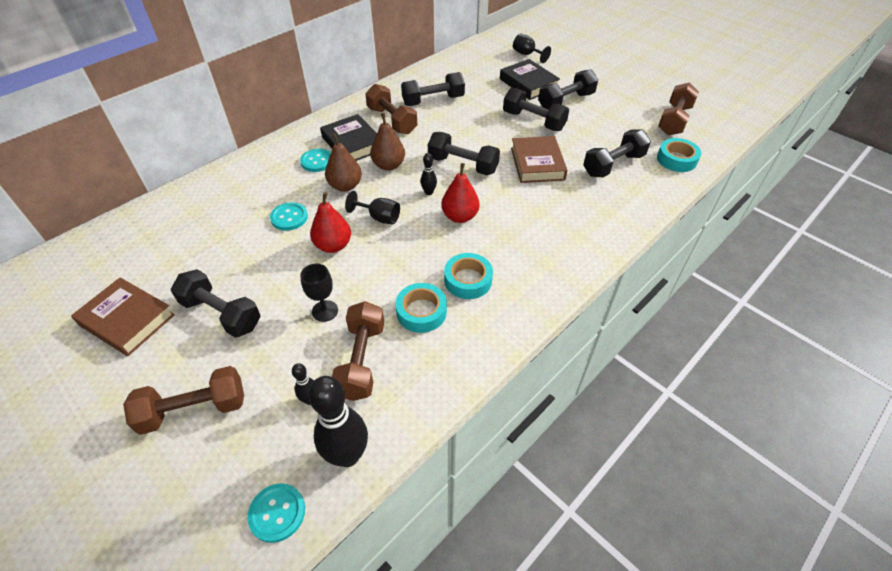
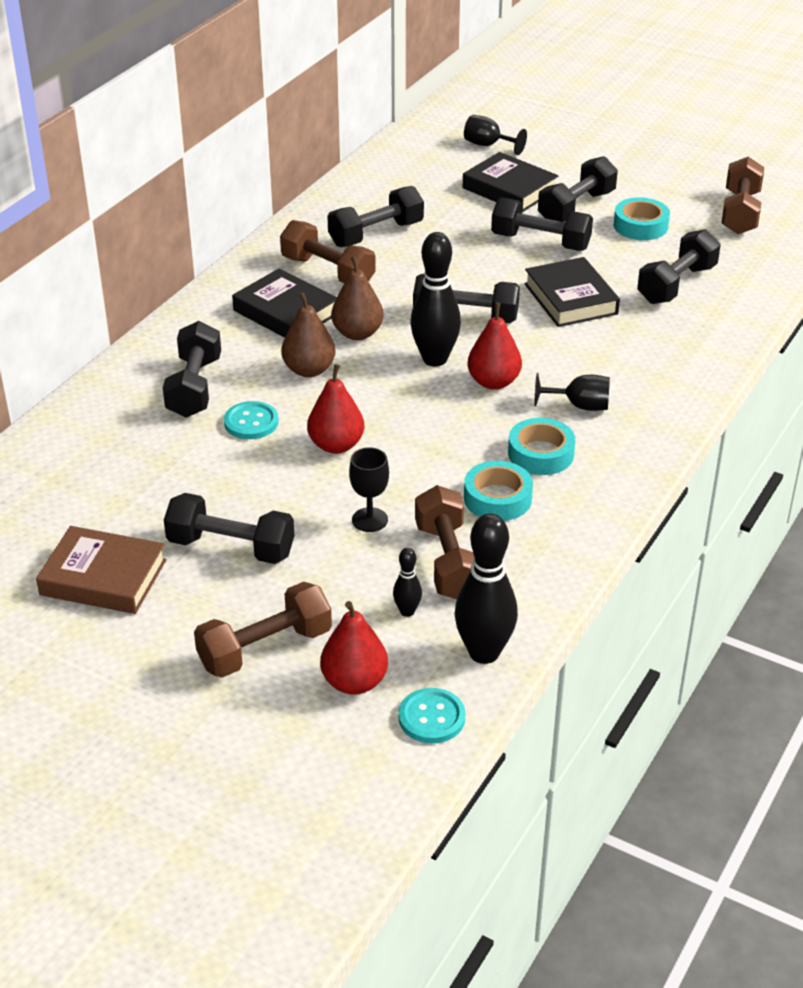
camera: 15 degrees left, 10 degrees down
(239, 459) = (354, 682): none -> red pear
(269, 186) = (194, 387): none -> black dumbbell
(317, 161) = (246, 344): turquoise button -> none
(379, 217) = (381, 401): black goblet -> black goblet (579, 406)
(429, 192) = (435, 359): black bowling pin -> black bowling pin, size x2.08
(537, 164) = (570, 299): brown book -> black book
(676, 159) = (759, 264): turquoise tape -> turquoise tape (640, 226)

